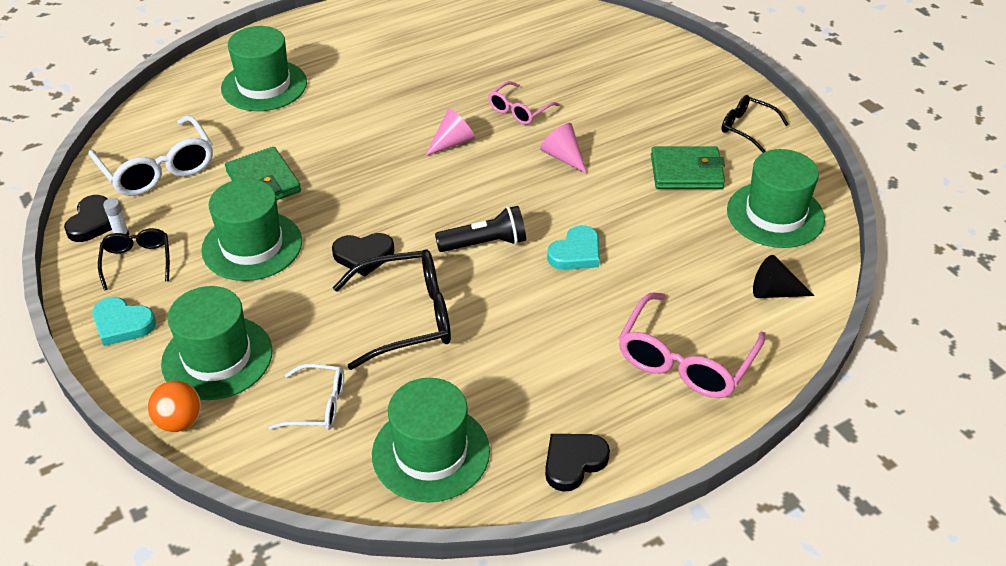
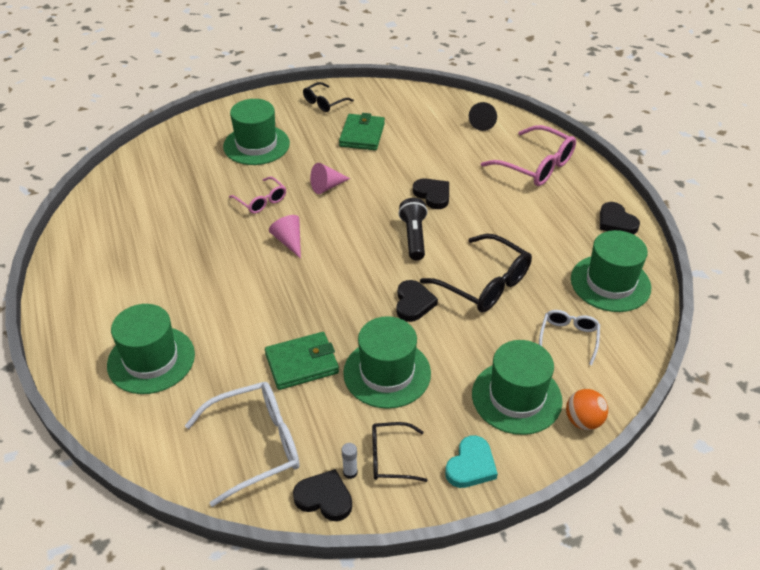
camera: 80 degrees left, 0 degrees up
(407, 317) = (484, 284): black glasses -> black glasses turned 135 degrees clockwise
(576, 253) = (433, 195): turquoise heart -> black heart
(775, 215) = (414, 109): green hat -> green hat (256, 145)

